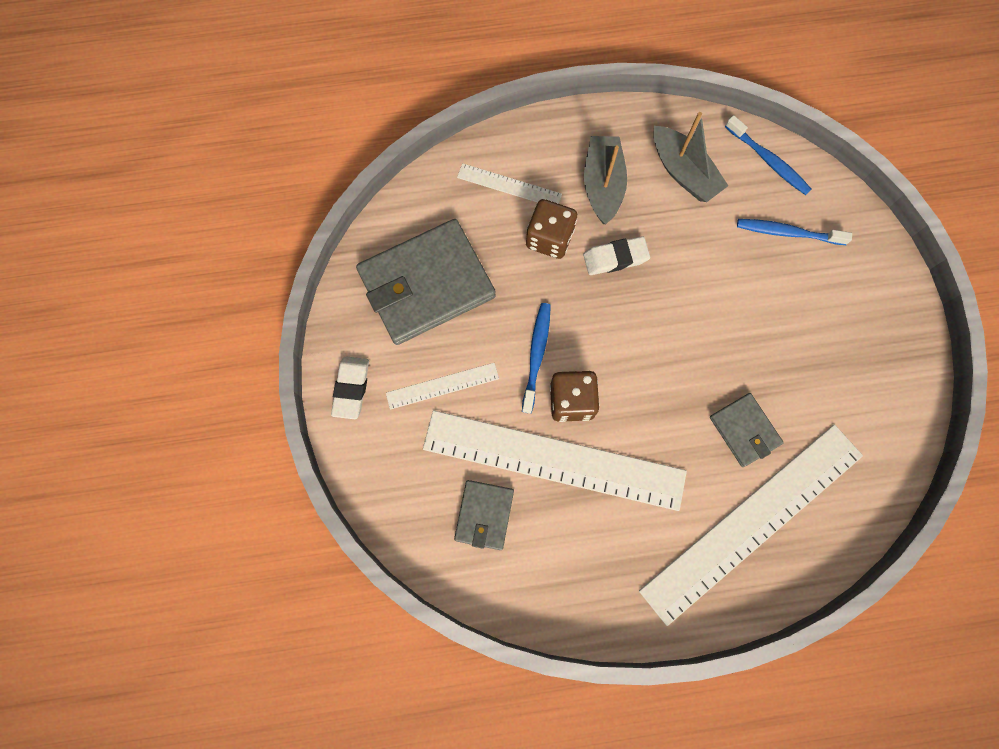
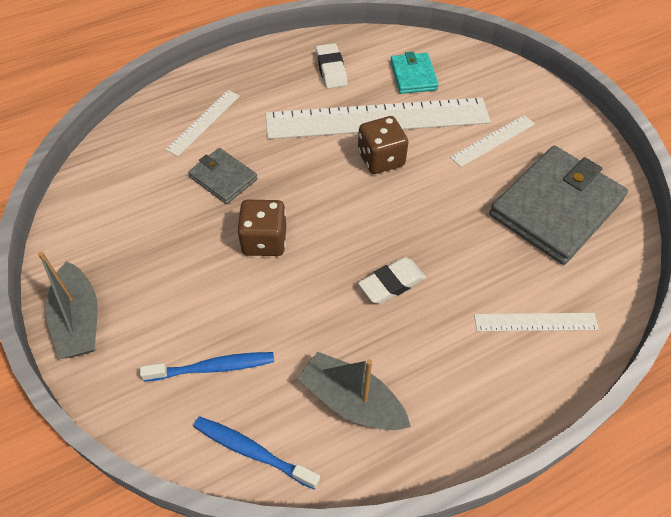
camera: 160 degrees right, 20 degrees down
(351, 388) = (563, 120): white eraser -> white eraser (331, 69)
(484, 515) = (413, 76): grey wallet -> turquoise wallet
(536, 355) = (427, 182): blue toothbrush -> none
(549, 238) = (466, 282): brown dice -> brown dice (264, 241)
(602, 185) = (437, 355): grey boat -> grey boat (79, 320)
(752, 522) = (204, 122): white ruler -> white ruler, size x0.44

